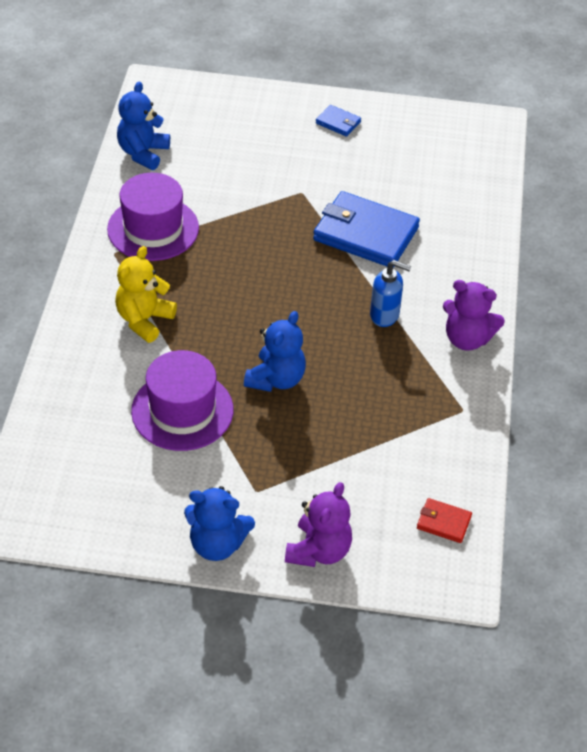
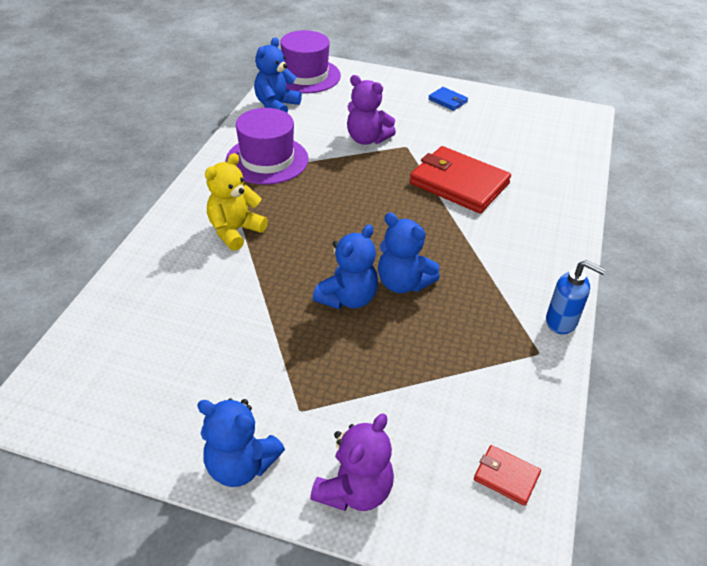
camera: 10 degrees right, 5 degrees down
(182, 410) = (245, 317): purple hat -> purple hat (305, 75)
(326, 356) = (403, 283): none -> blue teddy bear
(365, 234) = (459, 183): blue wallet -> red wallet
(385, 315) = (467, 253): blue soap dispenser -> blue soap dispenser (561, 322)
(467, 339) = (548, 284): purple teddy bear -> purple teddy bear (367, 139)

